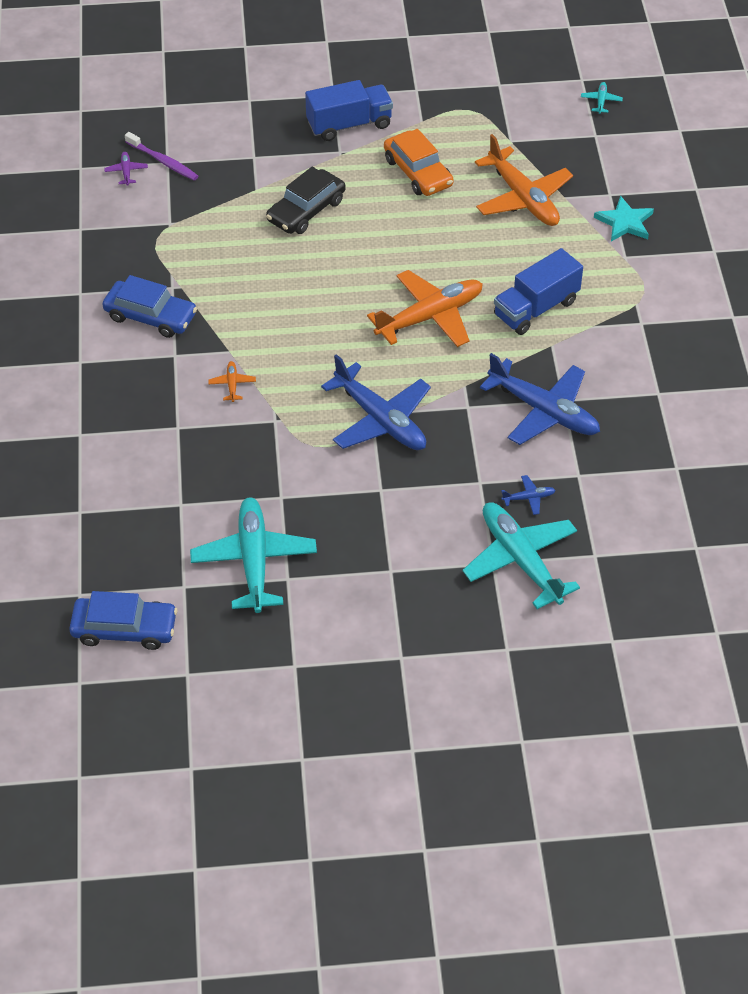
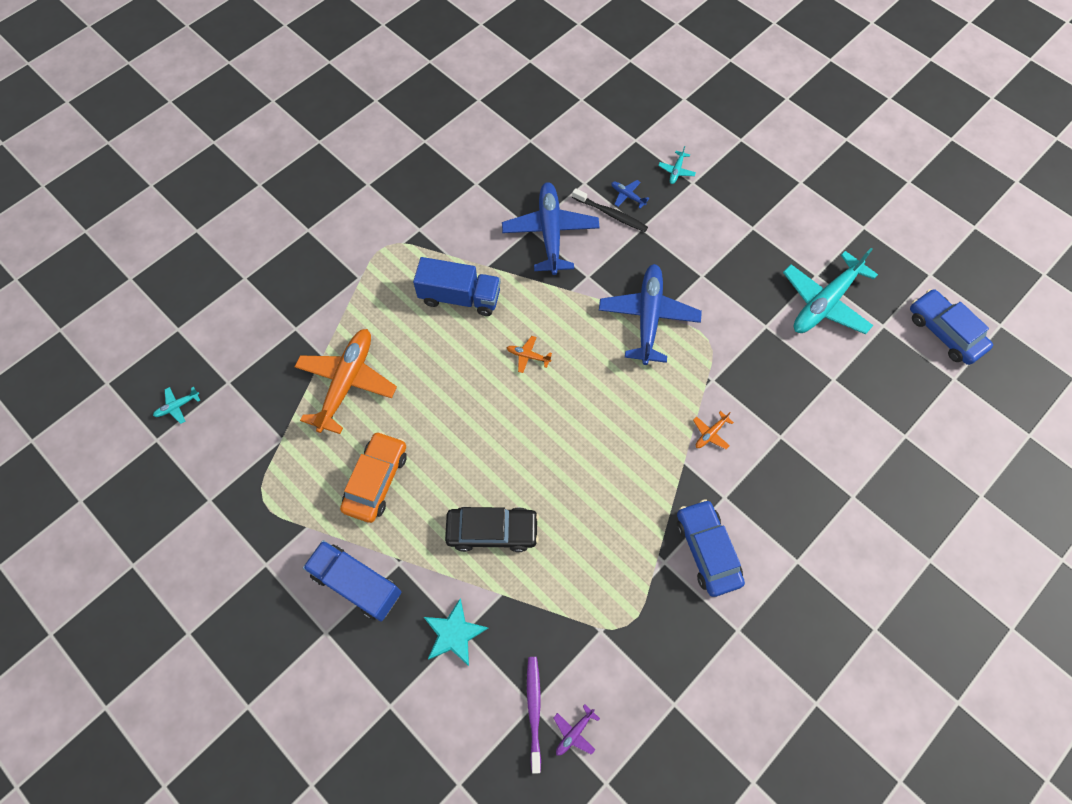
camera: 130 degrees left, 15 degrees up
(429, 317) = (528, 356): orange plane -> orange plane, size x0.41
(519, 470) = (611, 214): none -> black toothbrush
(521, 560) = (676, 171): turquoise plane -> turquoise plane, size x0.41
(625, 222) = (320, 299): turquoise star -> turquoise star (454, 634)

